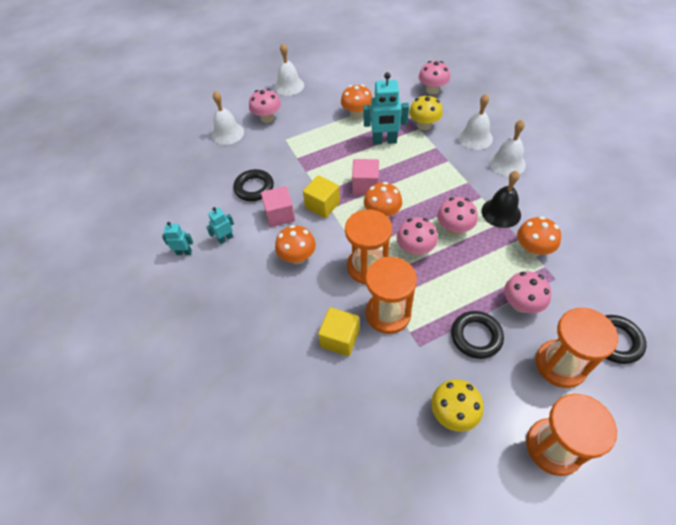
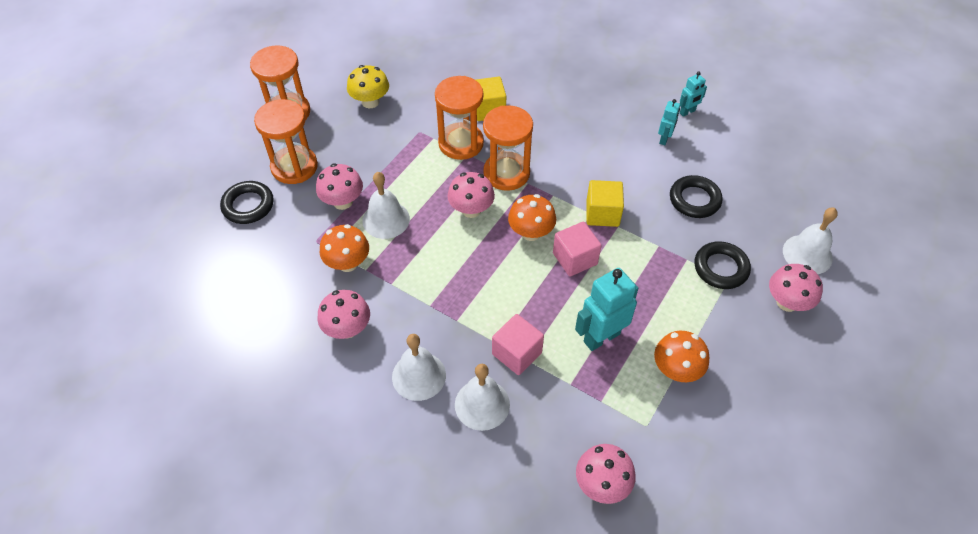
camera: 145 degrees right, 0 degrees up
(280, 215) = (636, 183): pink cube -> pink cube (517, 353)
(289, 86) = (824, 379): white bell -> white bell (386, 219)
(297, 257) = (580, 153): orange mushroom -> none
(424, 125) = (567, 394): yellow mushroom -> none
(454, 229) = (442, 250): pink mushroom -> pink mushroom (347, 328)
(476, 336) = (374, 158): black ring -> black ring (720, 268)
(501, 212) = (398, 294): black bell -> none

